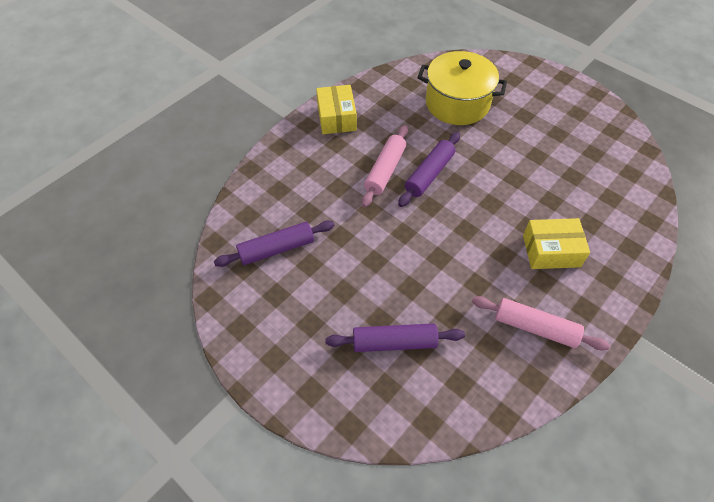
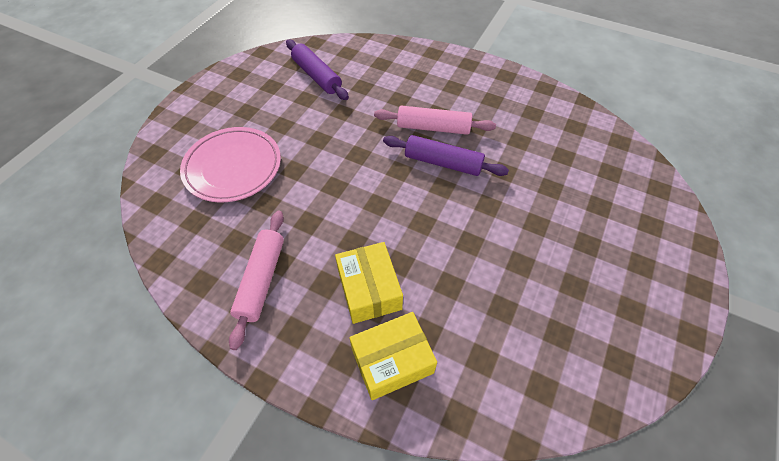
camera: 75 degrees right, 0 degrees up
(336, 118) = (488, 81): yellow box -> yellow box (392, 361)
(394, 342) = (233, 167): purple rolling pin -> pink plate
(457, 103) = (567, 172): yellow pot -> none

